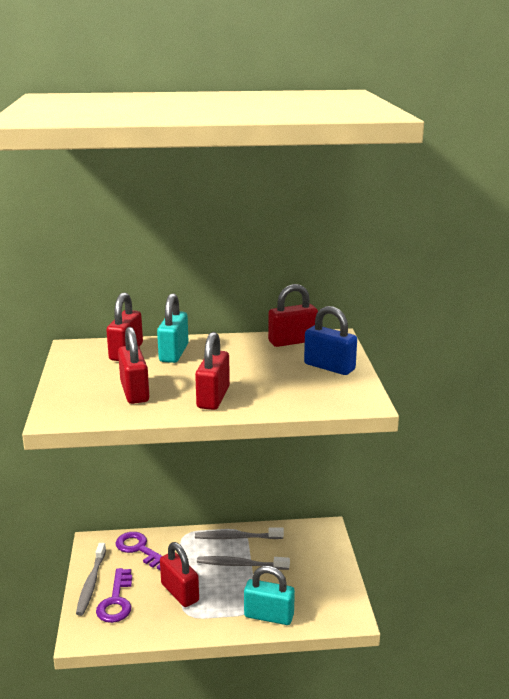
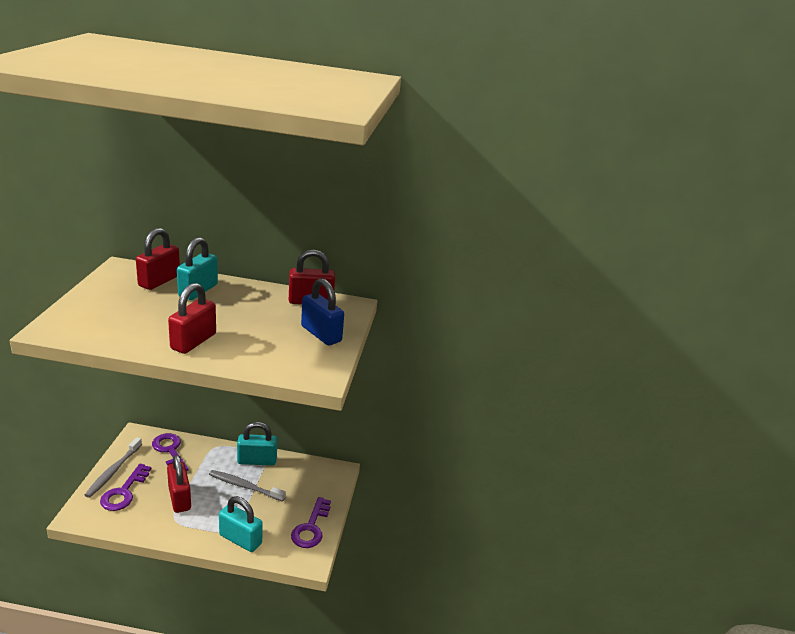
camera: 10 degrees right, 5 degrees up
(134, 392) = (132, 321): red padlock -> none
(237, 537) = (257, 460): grey toothbrush -> turquoise padlock
(333, 587) = (311, 527): none -> purple key

